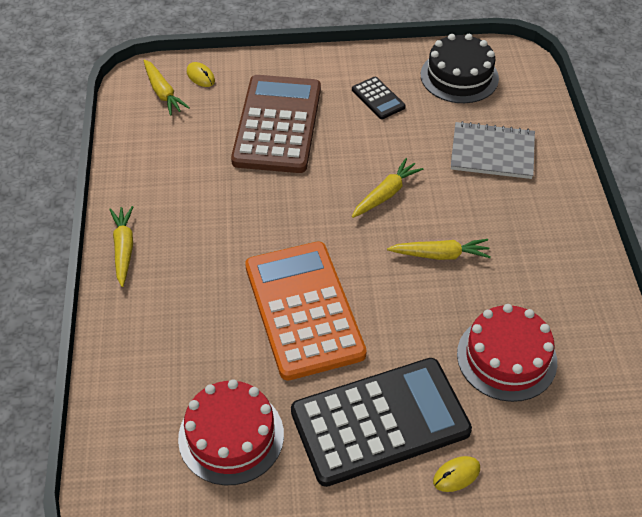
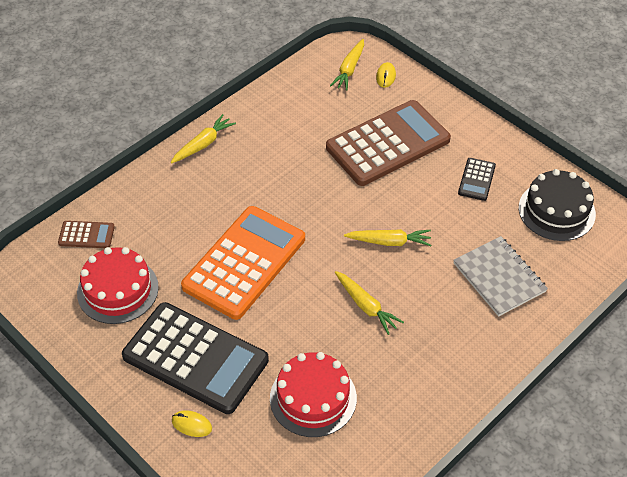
camera: 50 degrees right, 0 degrees up
(129, 419) = (86, 235): none -> brown calculator

